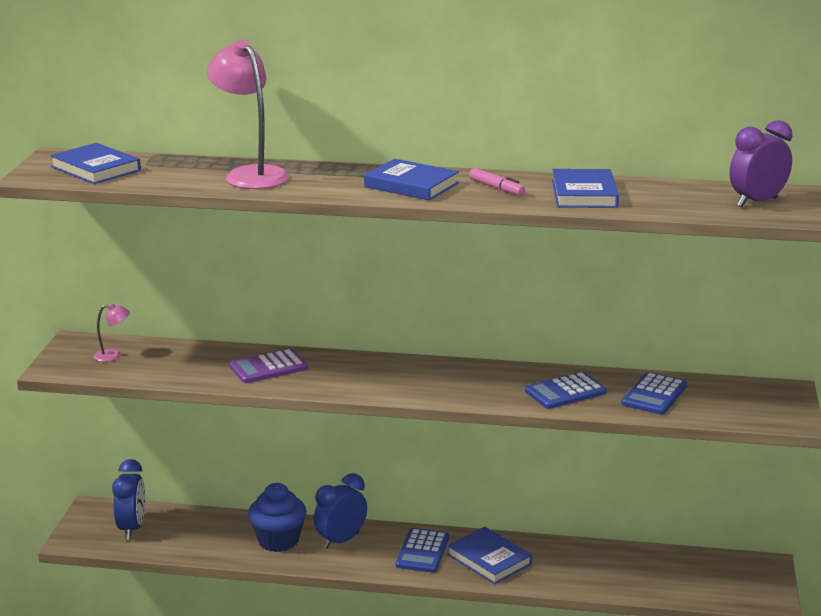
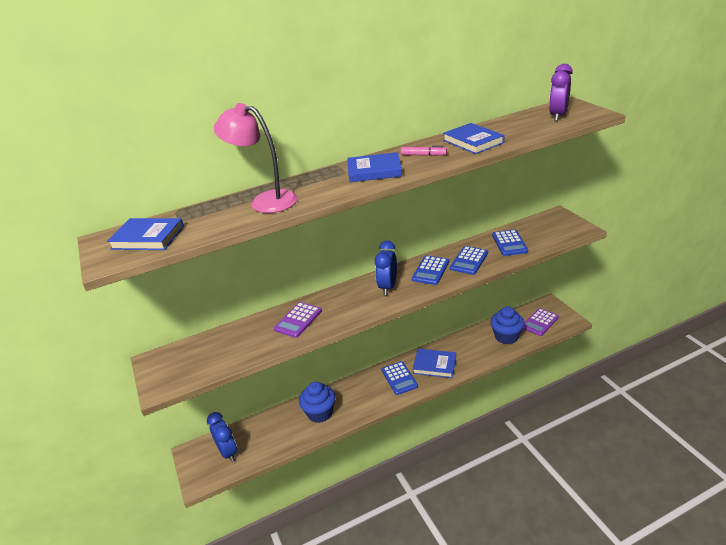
camera: 30 degrees left, 10 degrees up
(113, 356) = (190, 359): pink lamp -> none
(341, 541) = (352, 394): blue clock -> blue clock (388, 287)
(498, 382) = (430, 270): none -> blue calculator
(639, 574) = (506, 336): none -> blue cupcake
(717, 581) = (540, 322): none -> purple calculator

